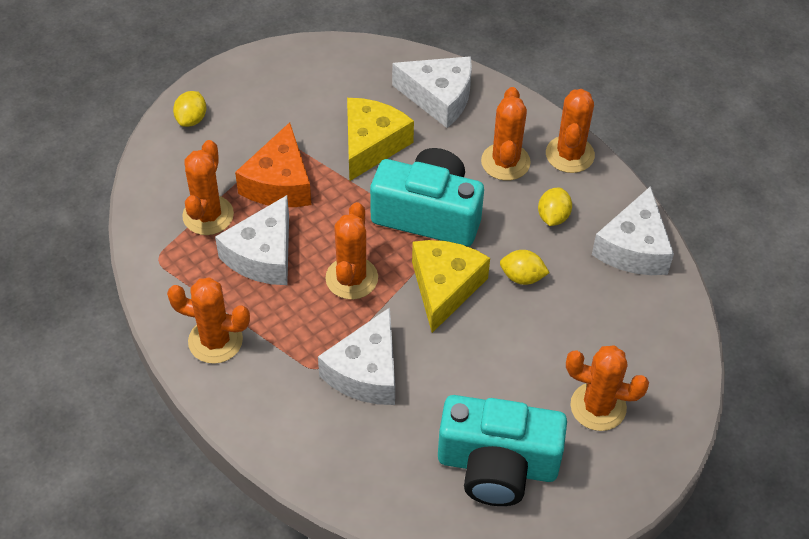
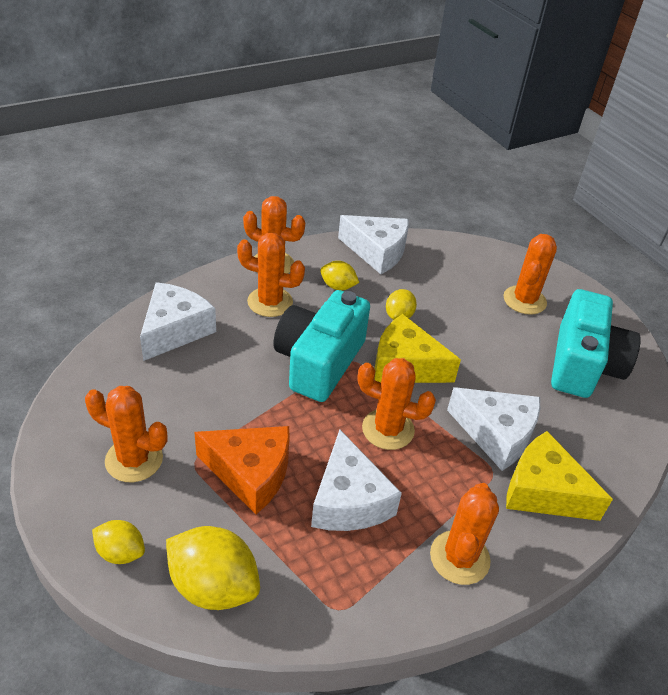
camera: 85 degrees left, 10 degrees down
(170, 178) = (213, 586): none -> yellow lemon
(208, 215) = (282, 548): orange cactus -> orange cactus (134, 460)
(263, 255) = (348, 500): white cheese -> white cheese turned 45 degrees clockwise
(371, 145) = (220, 389): yellow cheese -> yellow cheese (543, 491)

